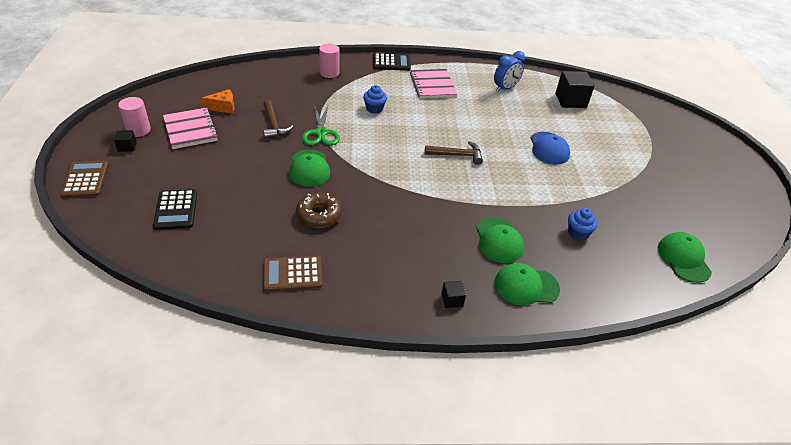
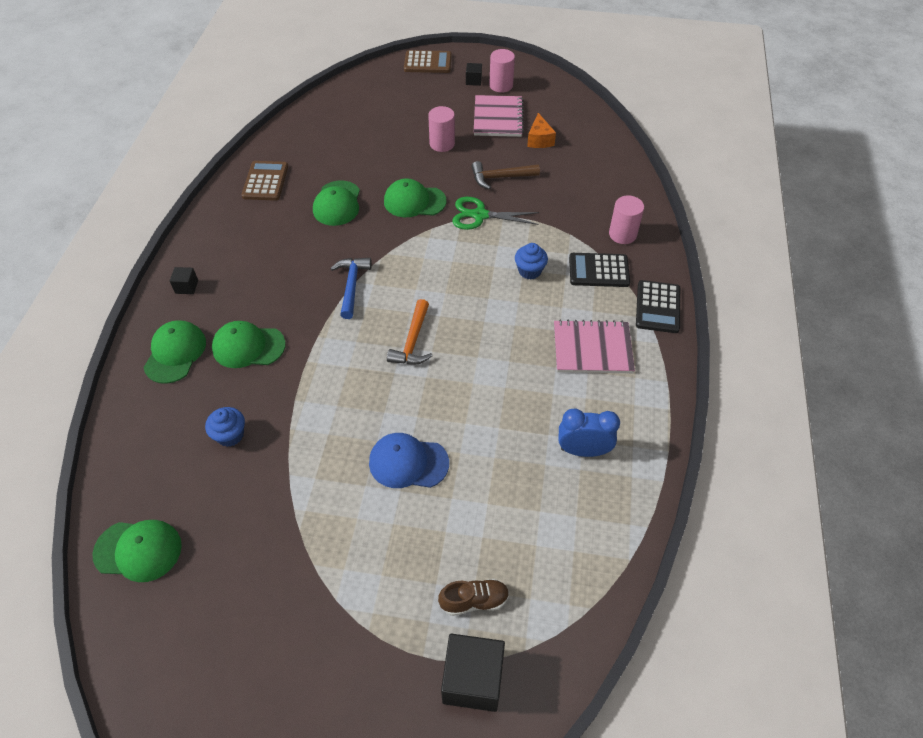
camera: 105 degrees right, 10 degrees up
(176, 210) = (372, 113): black calculator -> black calculator (598, 270)
(190, 129) = (498, 118): pink notebook -> pink notebook turned 75 degrees counterclockwise
(228, 159) = (442, 144): none -> pink cylinder
(319, 215) = (337, 203): brown donut -> green cap
(415, 192) = (351, 285): none -> blue hammer
(457, 155) = (413, 341): brown hammer -> orange hammer
(505, 88) = (583, 450): blue clock -> blue clock turned 120 degrees clockwise
(570, 100) = (541, 550): black cube -> black cube (472, 679)
(610, 120) = (474, 601): none -> brown shoe

